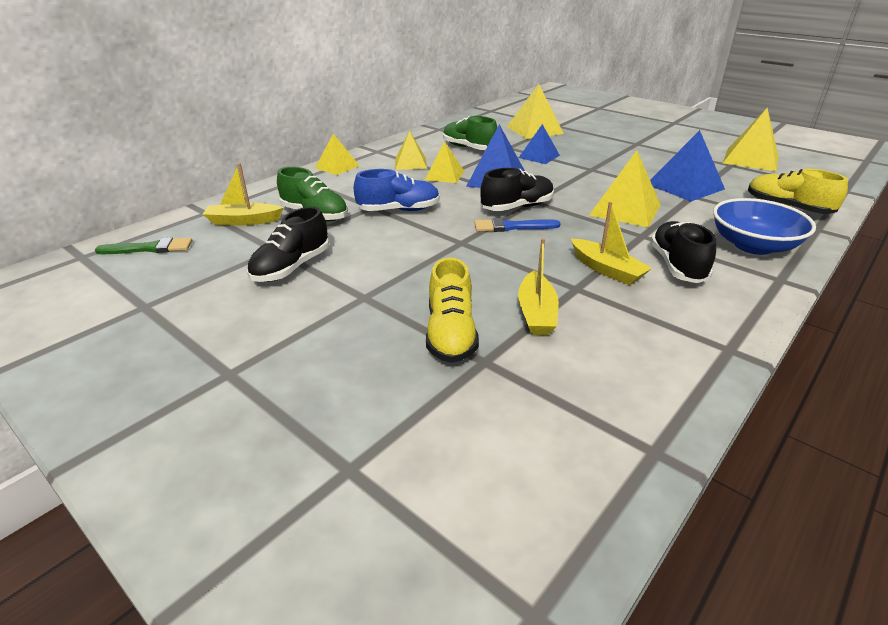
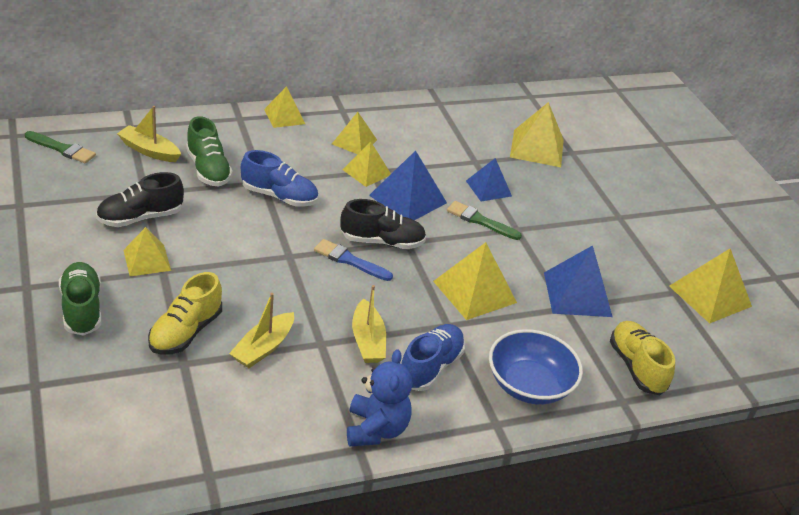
camera: 25 degrees right, 5 degrees up
(338, 295) = (147, 260): none -> yellow pyramid
(469, 148) = (434, 145): green shoe -> green shoe (82, 309)
(562, 173) = (480, 221): none -> green brush
(677, 266) = (430, 367): black shoe -> blue shoe
(716, 327) = (376, 429): none -> blue teddy bear

